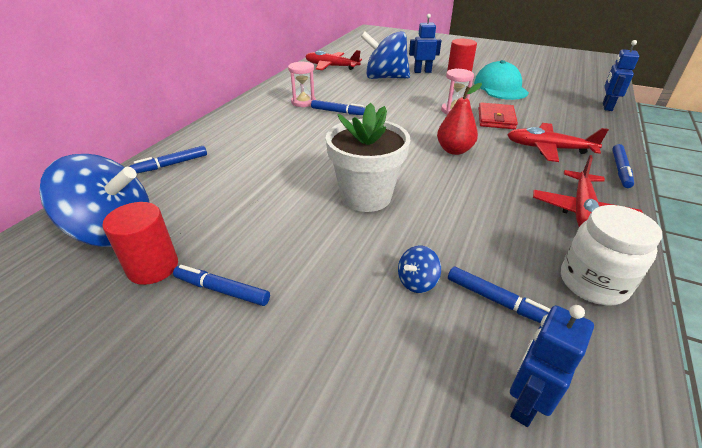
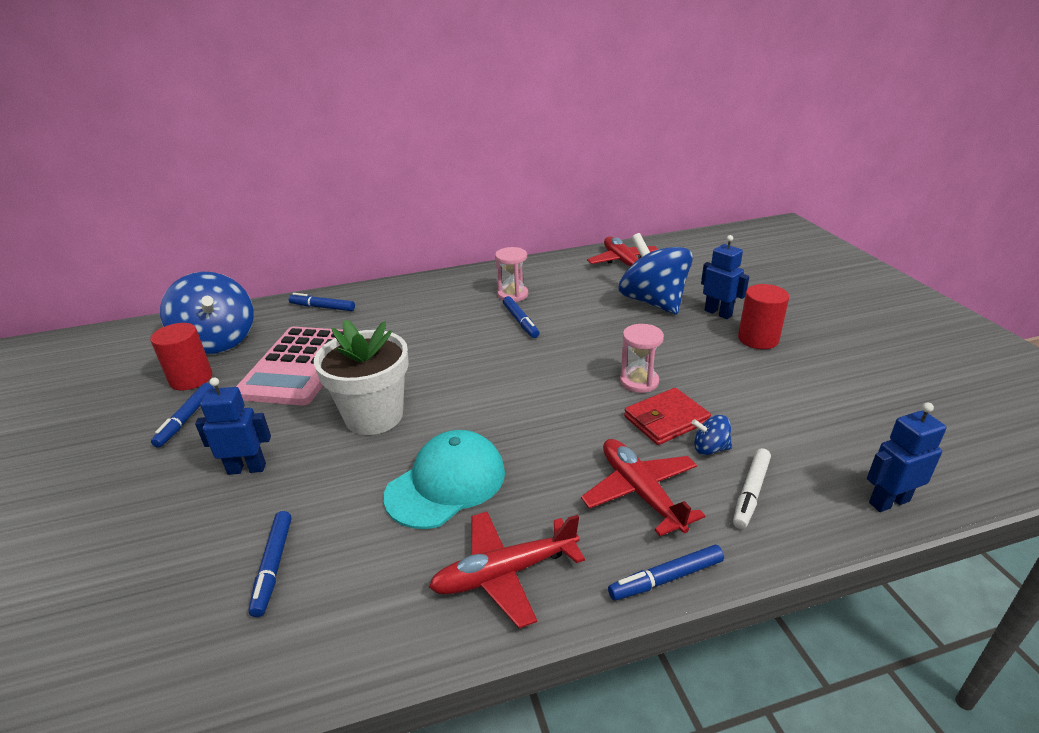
camera: 50 degrees right, 5 degrees down
(222, 290) = (186, 419): blue marker -> blue marker turned 150 degrees counterclockwise
(242, 204) = (299, 366): none -> pink calculator
(417, 282) = (265, 505): blue spinning top -> blue spinning top (710, 448)
(454, 150) = (534, 425): red pear -> none
(500, 87) = (778, 384): turquoise cap -> turquoise cap (446, 483)
(525, 403) = (149, 632): blue robot -> blue robot (247, 468)
(575, 127) = (751, 493): none -> white marker
(593, 283) = (356, 627): white jar -> none

